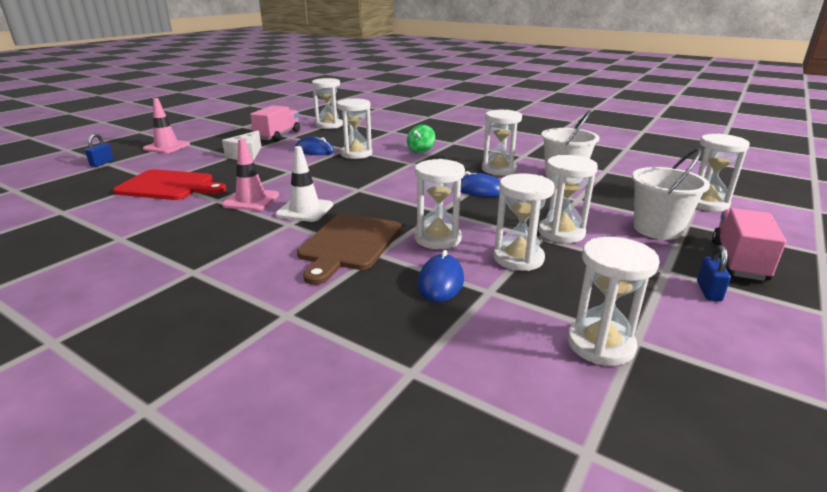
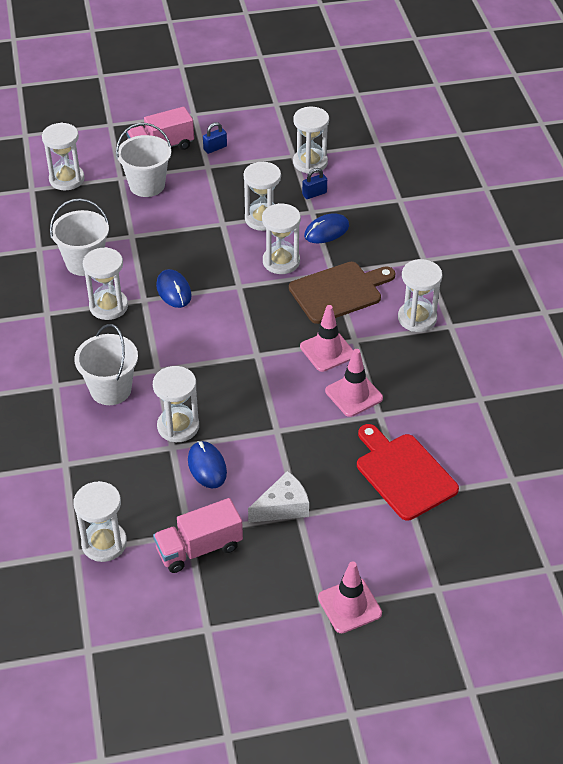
camera: 135 degrees left, 20 degrees up
(102, 163) = (444, 594): blue padlock -> blue padlock (314, 194)
(305, 210) = (327, 351): white traffic cone -> pink traffic cone
(420, 150) = (111, 389): green spinning top -> white bucket
(561, 233) = (204, 218): white hourglass -> white hourglass (417, 318)

